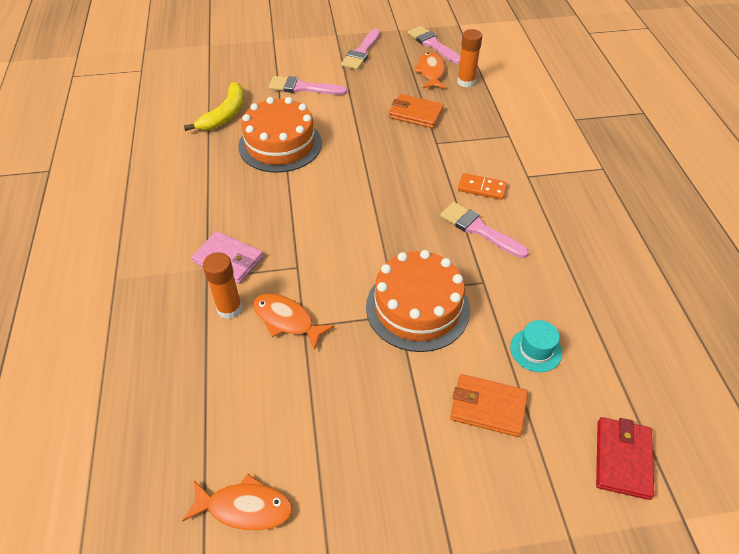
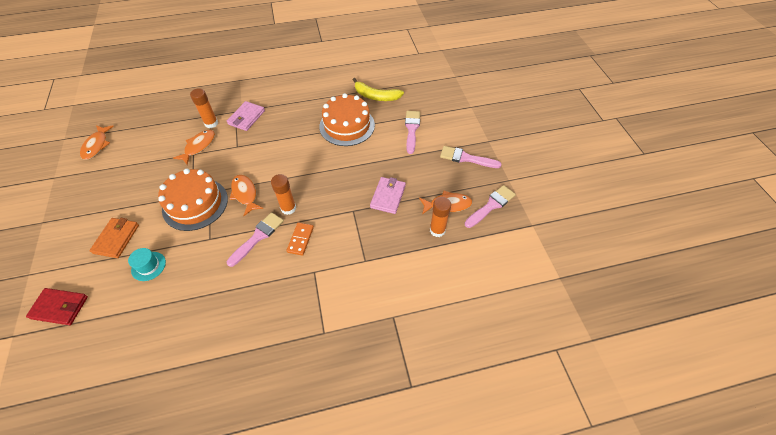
camera: 85 degrees right, 5 degrees up
(401, 248) = (245, 194): none -> orange fish
(415, 114) = (388, 196): orange wallet -> pink wallet
(430, 201) = (288, 208): none -> orange glue stick

